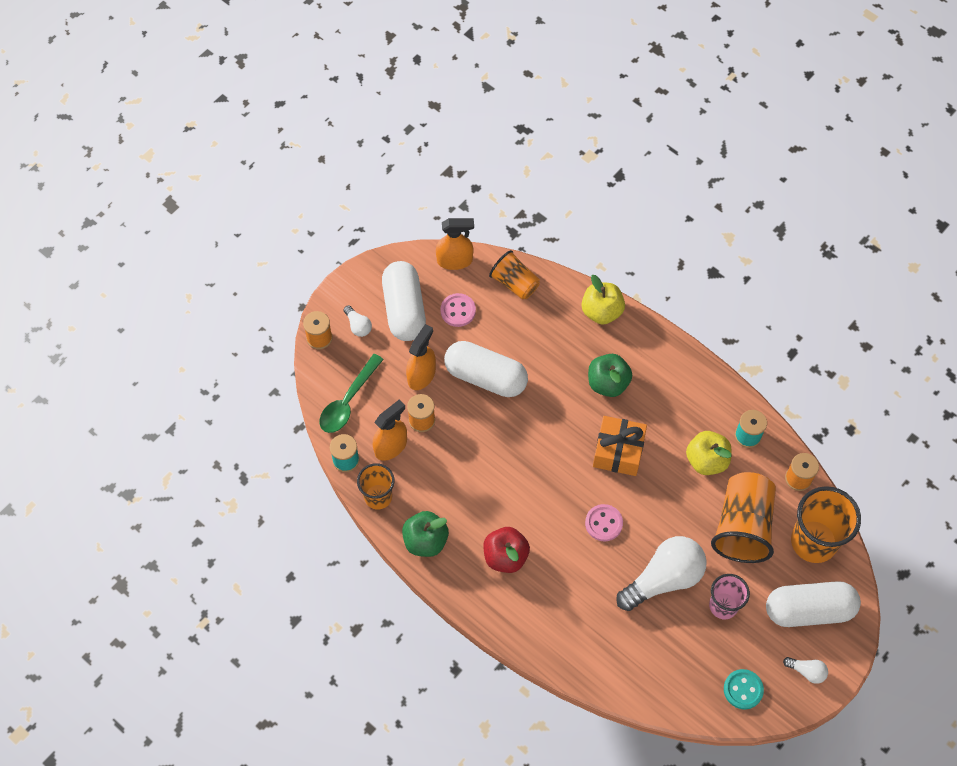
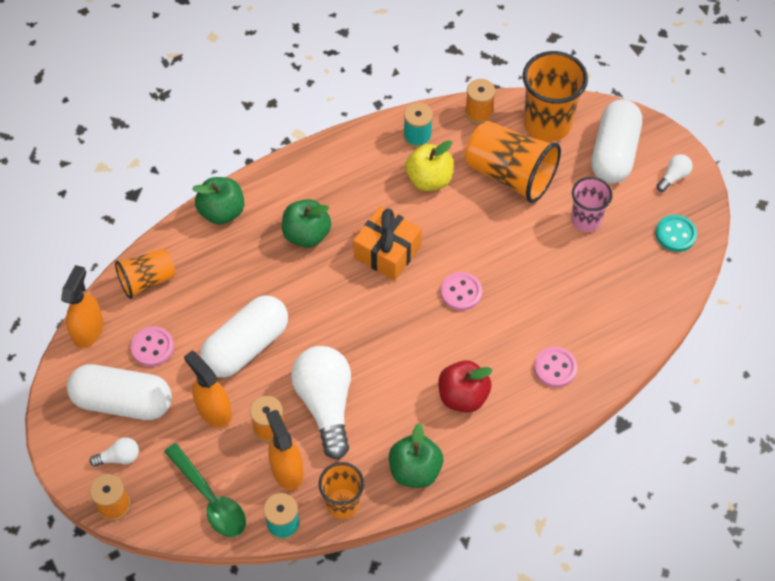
camera: 70 degrees left, 5 degrees down
(561, 622) = (555, 368): none -> pink button
(601, 311) = (222, 212): yellow apple -> green apple
(663, 579) = (540, 260): white light bulb -> white light bulb (325, 405)

